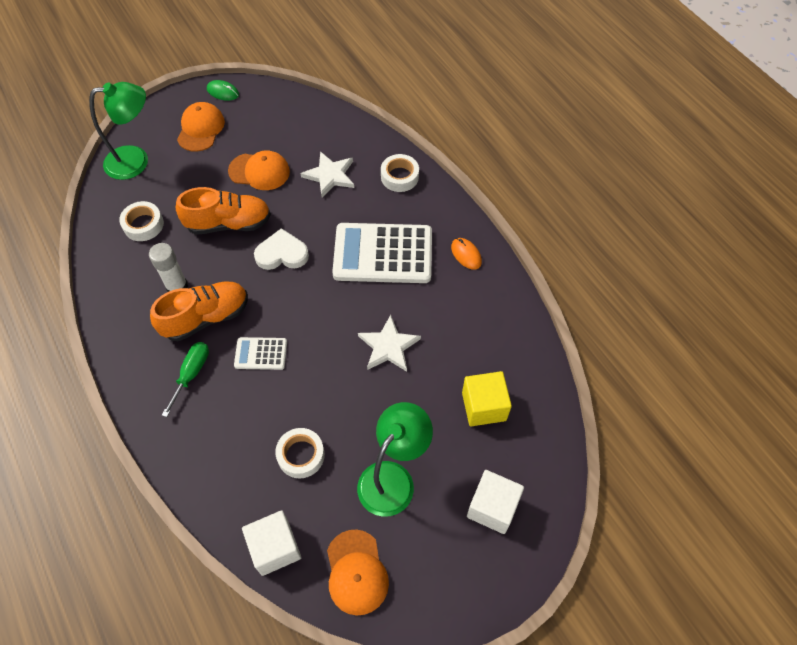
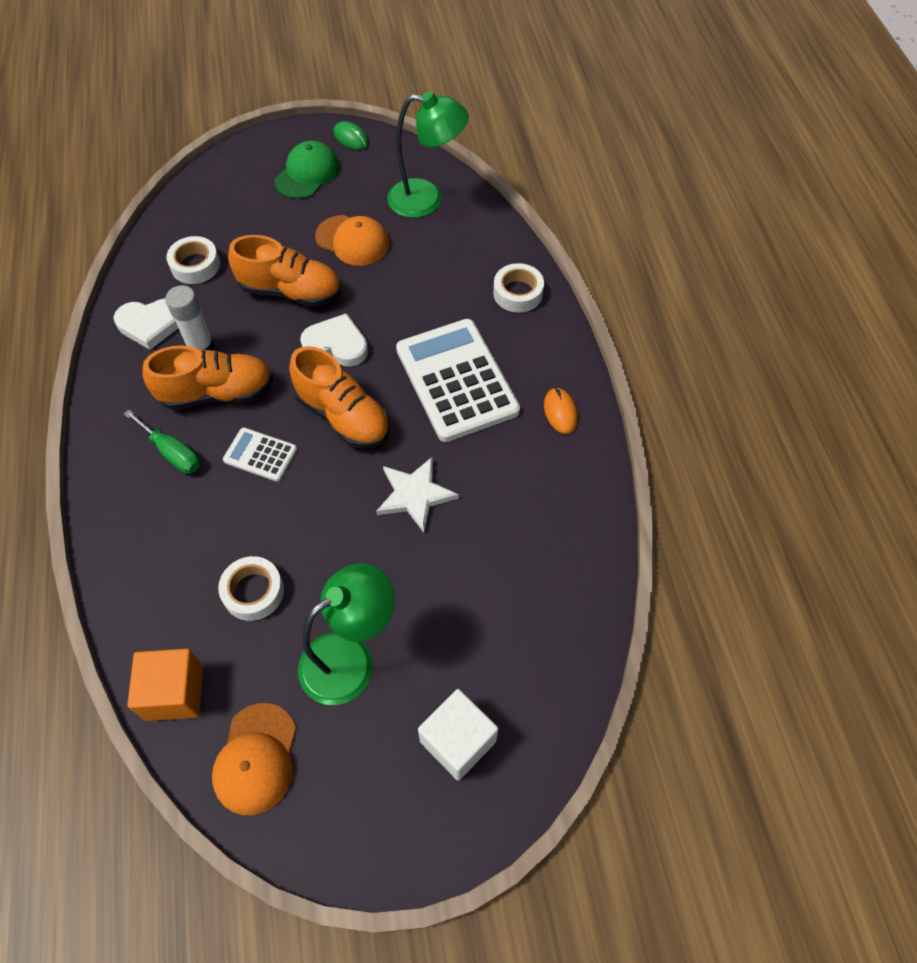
camera: 20 degrees right, 0 degrees up
(128, 281) = (151, 324): none -> white heart
(136, 161) = (219, 191): green lamp -> green lamp (427, 200)
(191, 374) = (172, 453): green screwdriver -> green screwdriver turned 90 degrees clockwise
(201, 129) = (307, 174): orange cap -> green cap
(275, 548) = (174, 692): white cube -> orange cube
(311, 305) = (343, 416): none -> orange shoe
(330, 175) = (433, 268): white star -> none
(383, 254) = (457, 380): white calculator -> white calculator turned 45 degrees clockwise
(484, 406) = (502, 609): yellow cube -> none

